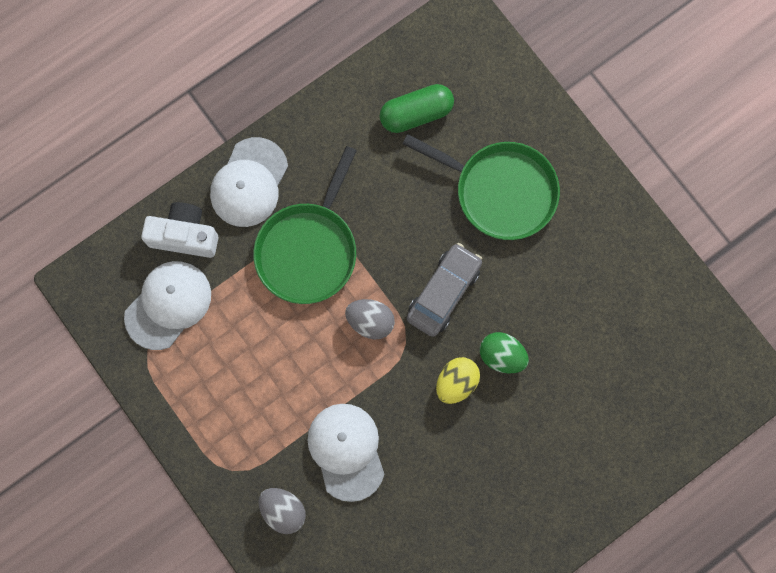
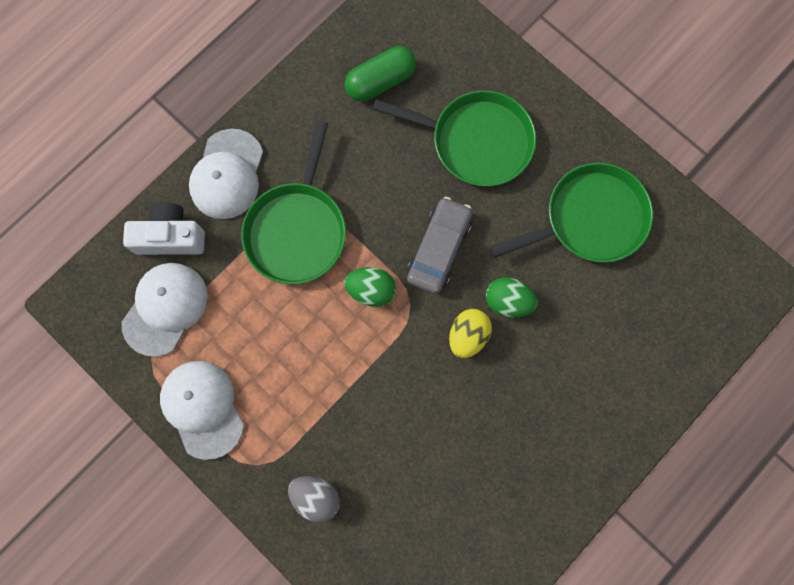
camera: 10 degrees left, 0 degrees up
(346, 451) = (370, 424): white cap -> white cap (203, 408)
(370, 321) = (371, 290): grey egg -> green egg
(598, 288) = (590, 219): none -> green pan

